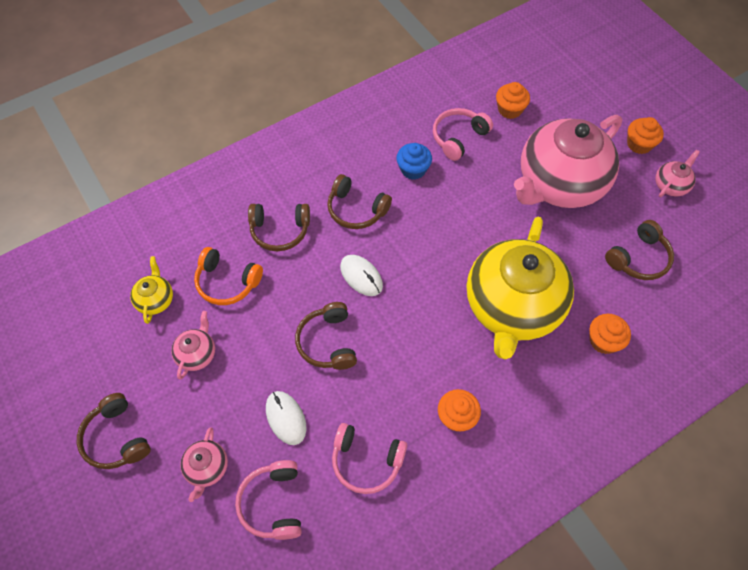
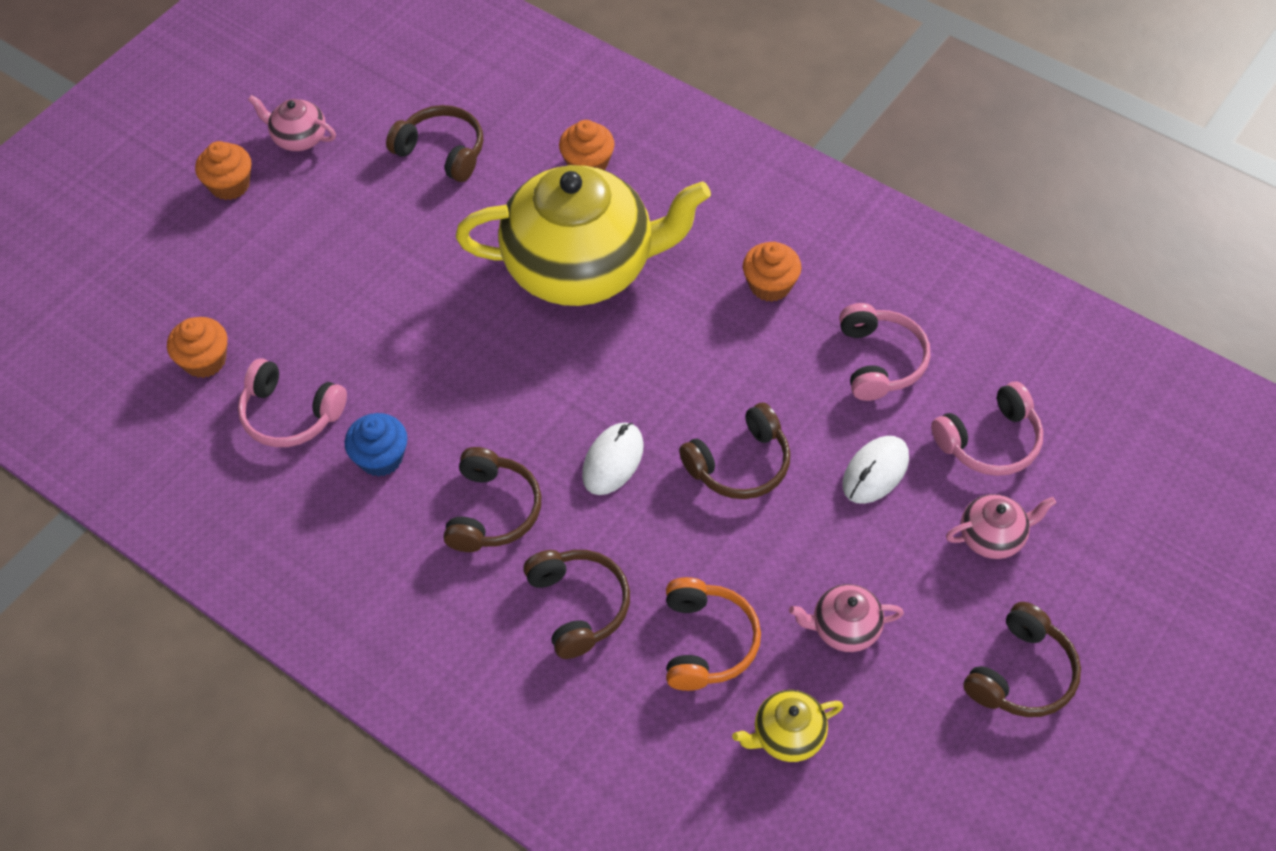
camera: 110 degrees left, 5 degrees down
(559, 184) = (342, 262): pink teapot -> none

